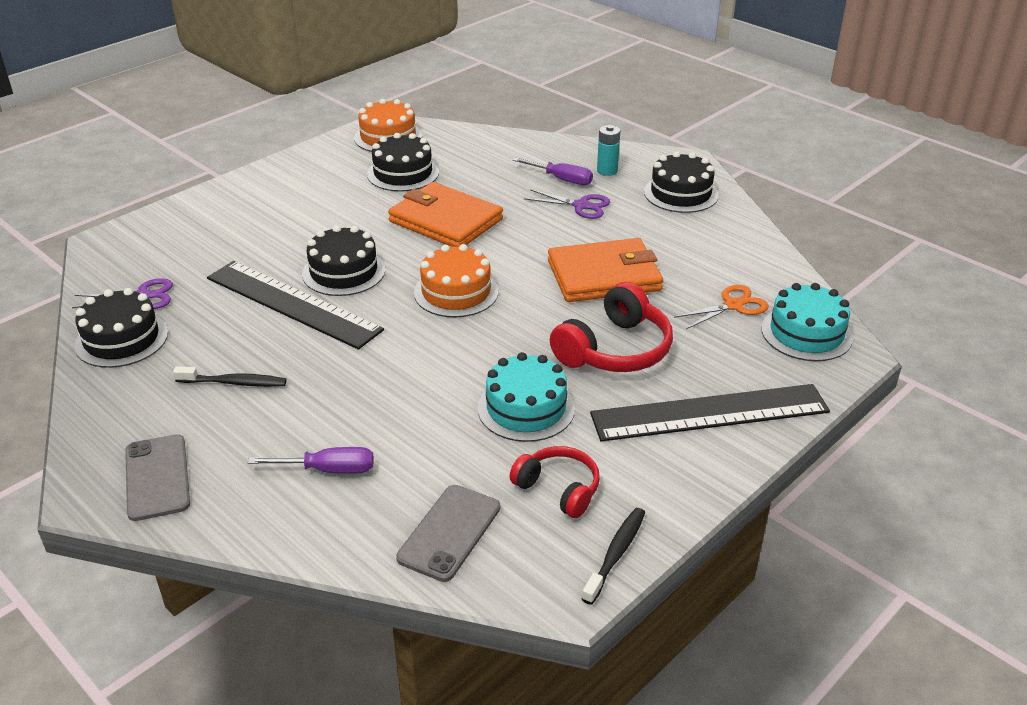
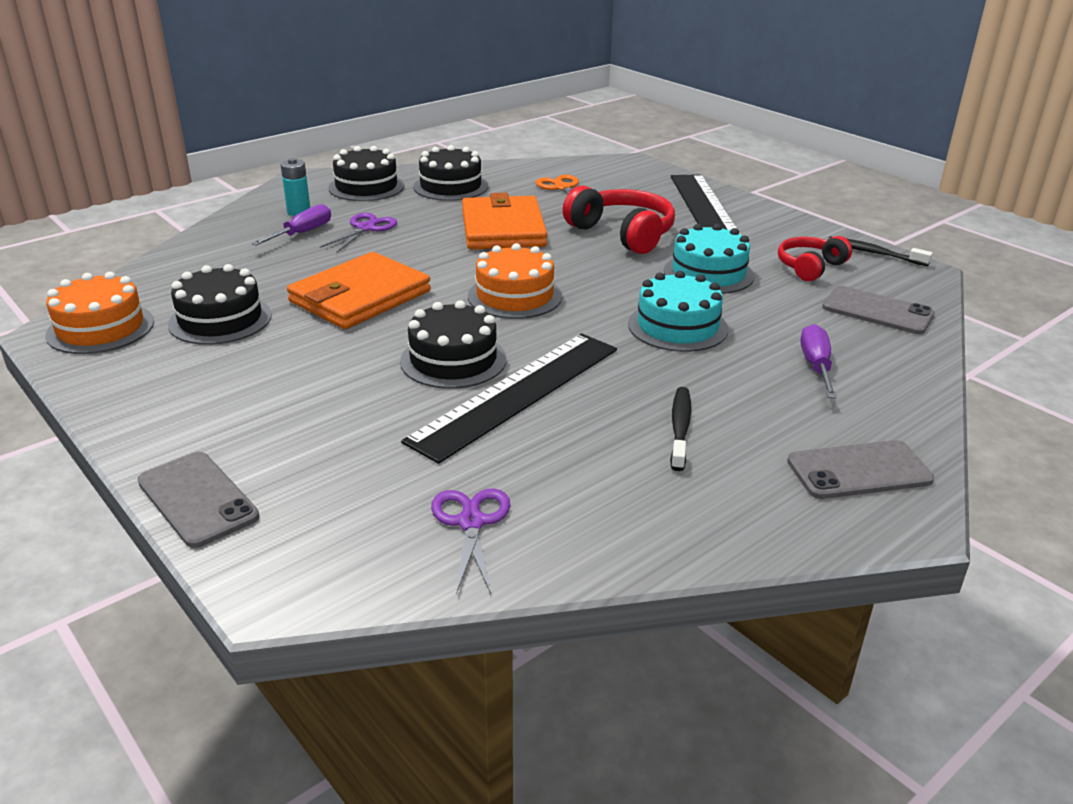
camera: 85 degrees left, 5 degrees down
(121, 339) = (581, 530): black cake -> black cake (451, 186)
(188, 205) = (197, 499): none -> grey phone
(806, 333) = (604, 171): turquoise cake -> turquoise cake (677, 326)

